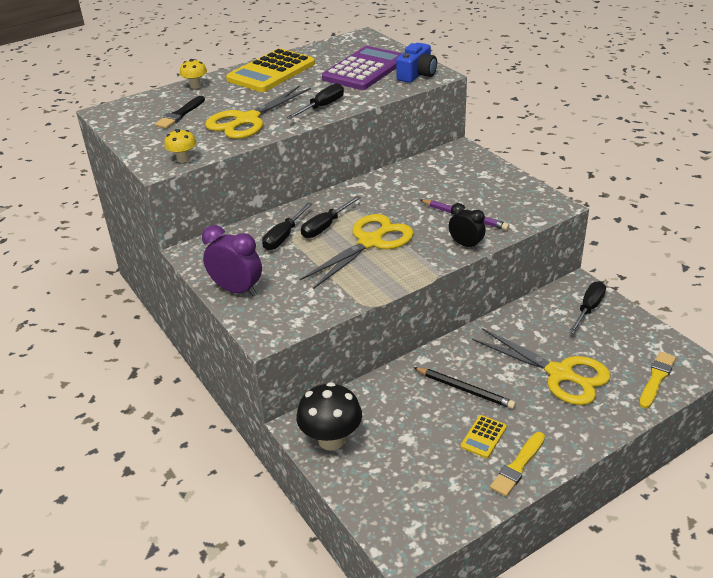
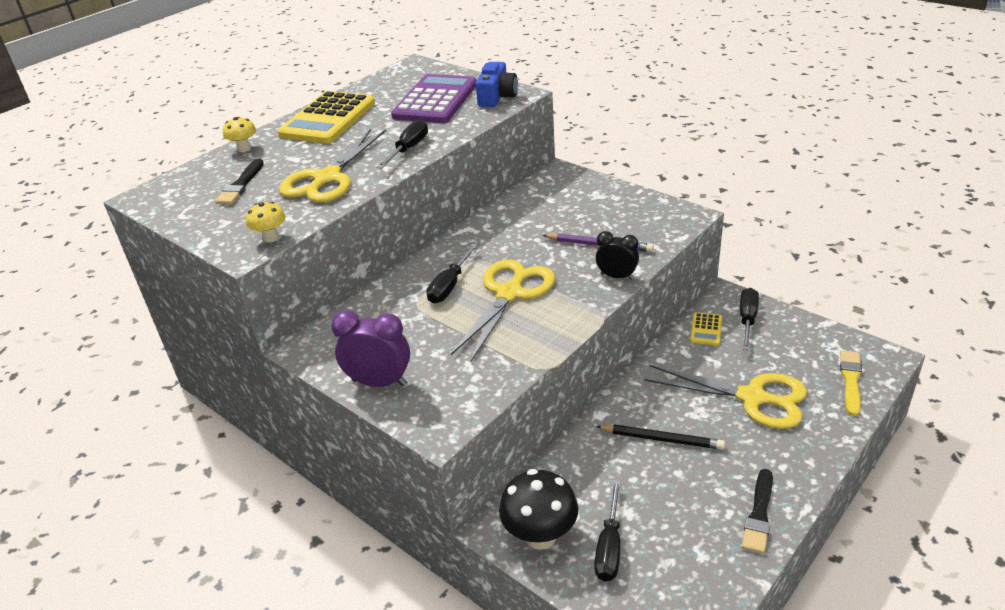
camera: 15 degrees left, 0 degrees up
(284, 236) = (406, 306): black screwdriver -> black screwdriver (609, 547)
(483, 437) = (707, 489): yellow calculator -> yellow calculator (706, 329)
(518, 466) = (759, 514): yellow brush -> black brush

